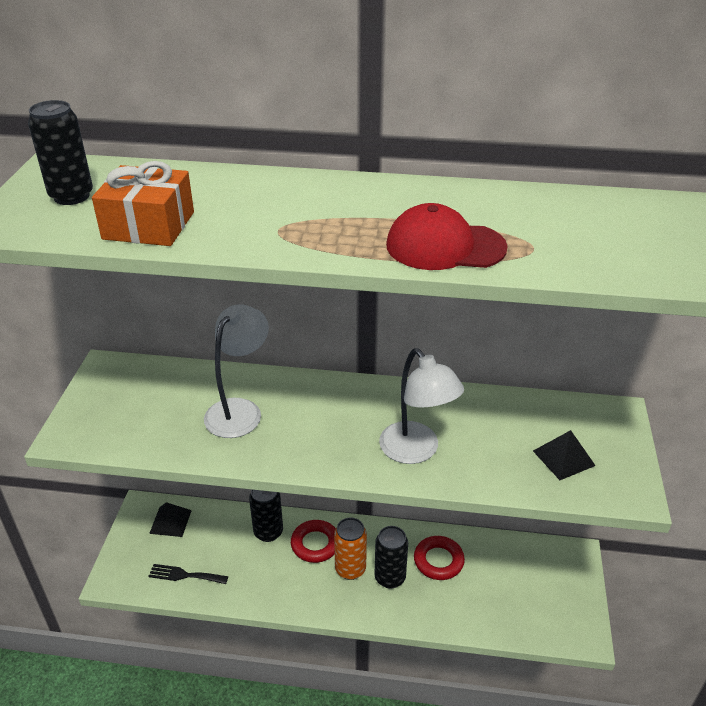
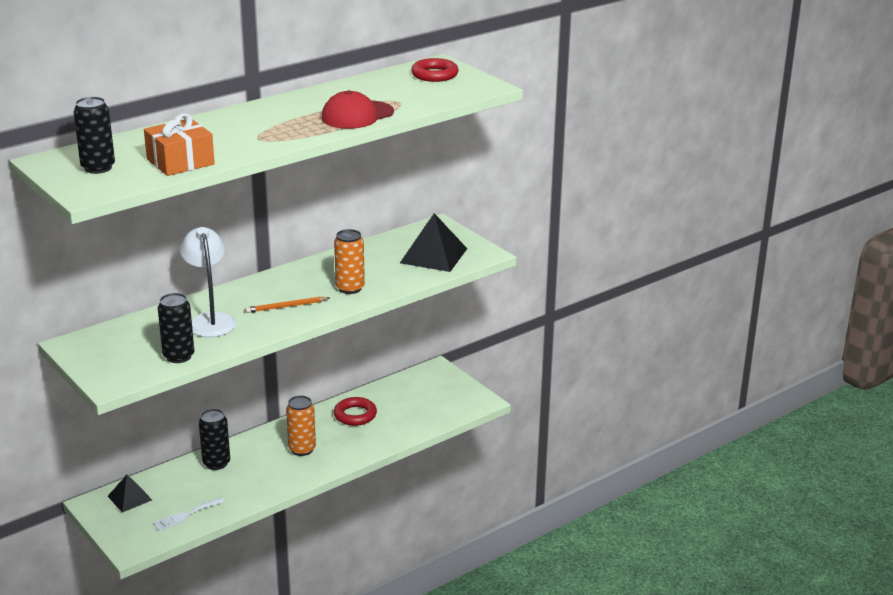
camera: 45 degrees left, 10 degrees down
(184, 575) = (186, 515): black fork -> white fork
(315, 544) = (260, 451): red ring -> red ring (434, 75)
(324, 437) = (286, 307): none -> orange pencil
(390, 577) = (334, 439): black can -> black can (178, 356)
(416, 451) = (350, 288): white lamp -> orange can
(563, 458) = (433, 255): black pyramid -> black pyramid, size x1.69

